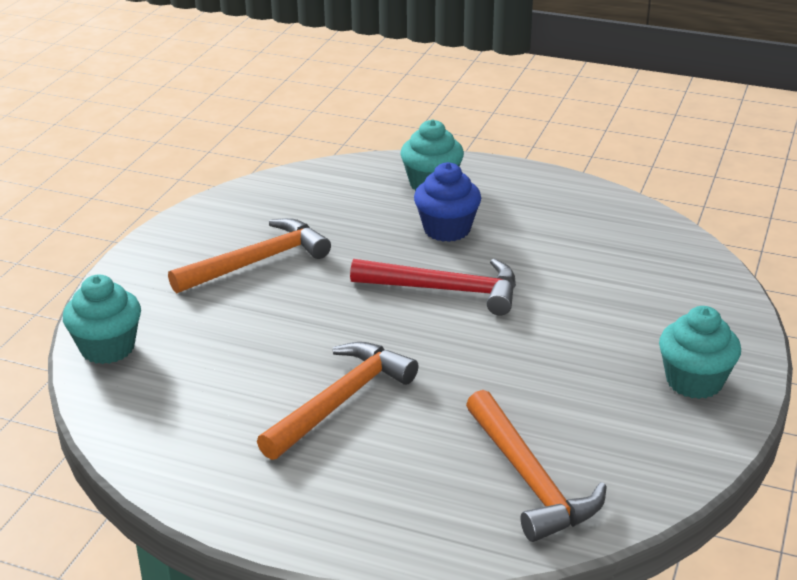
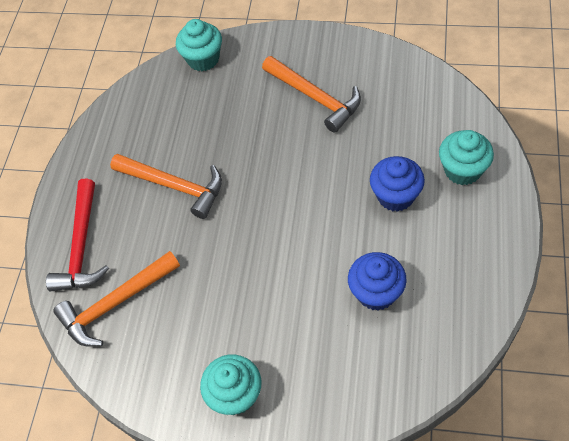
camera: 85 degrees right, 25 degrees up
(445, 290) = (312, 213): red hammer -> red hammer (82, 246)
(576, 262) = (376, 292): none -> blue cupcake

